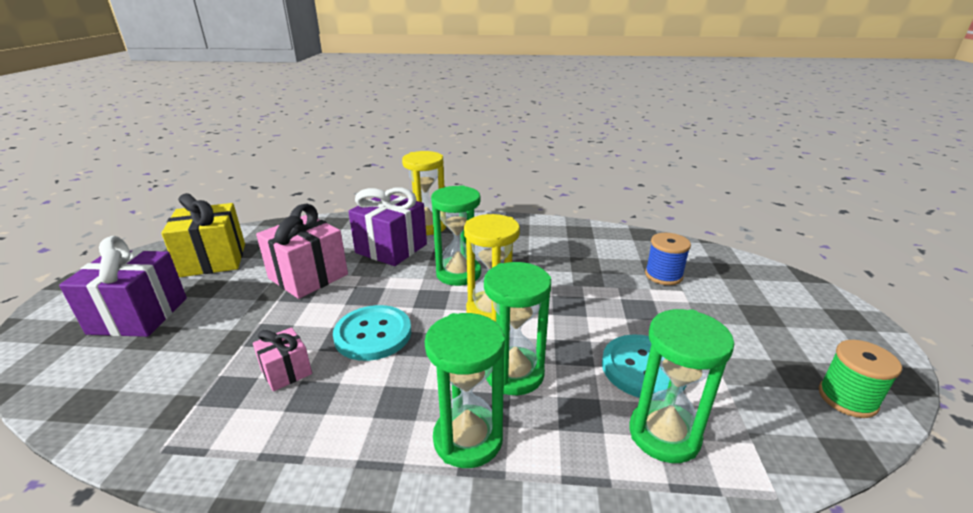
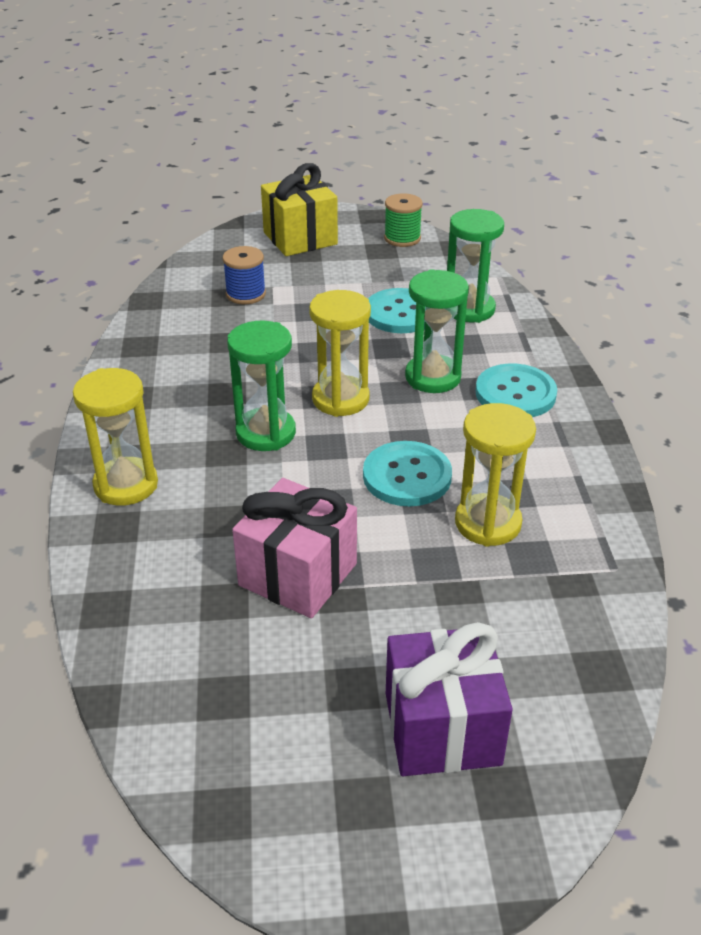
camera: 100 degrees left, 10 degrees up
(213, 260) = (266, 724): yellow gift -> yellow gift (300, 238)
(286, 371) = (488, 523): pink gift -> yellow hourglass
(391, 248) = (203, 508): purple gift -> none
(468, 439) = (515, 393): green hourglass -> turquoise button

